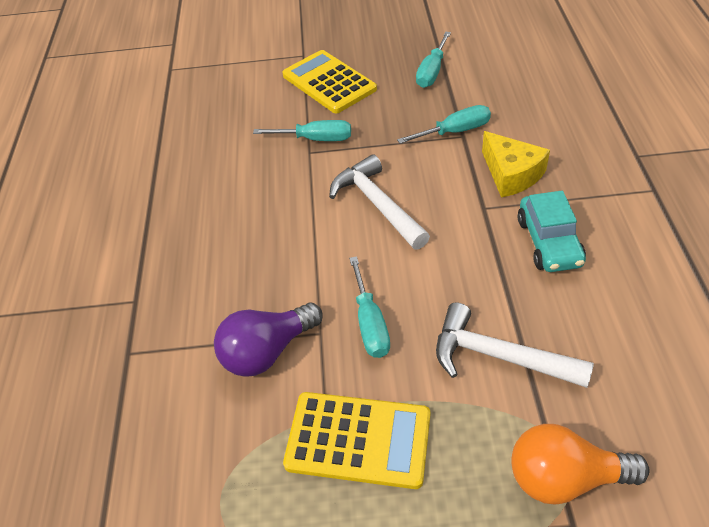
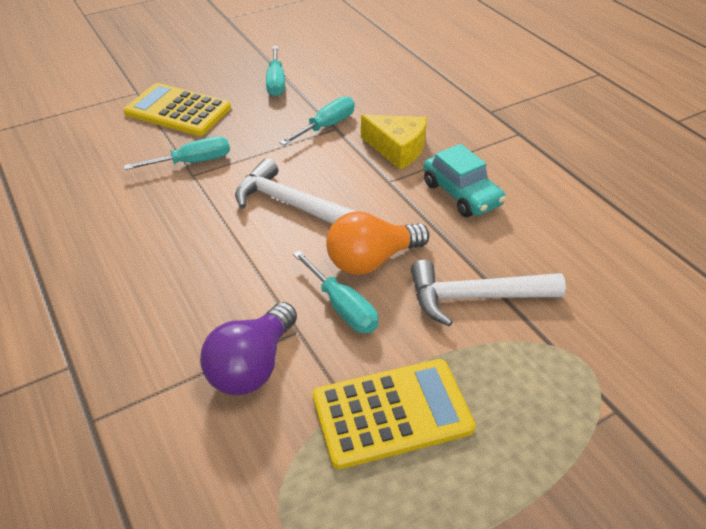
camera: 30 degrees left, 5 degrees down
(565, 478) = (588, 375): orange light bulb -> orange light bulb (371, 260)

